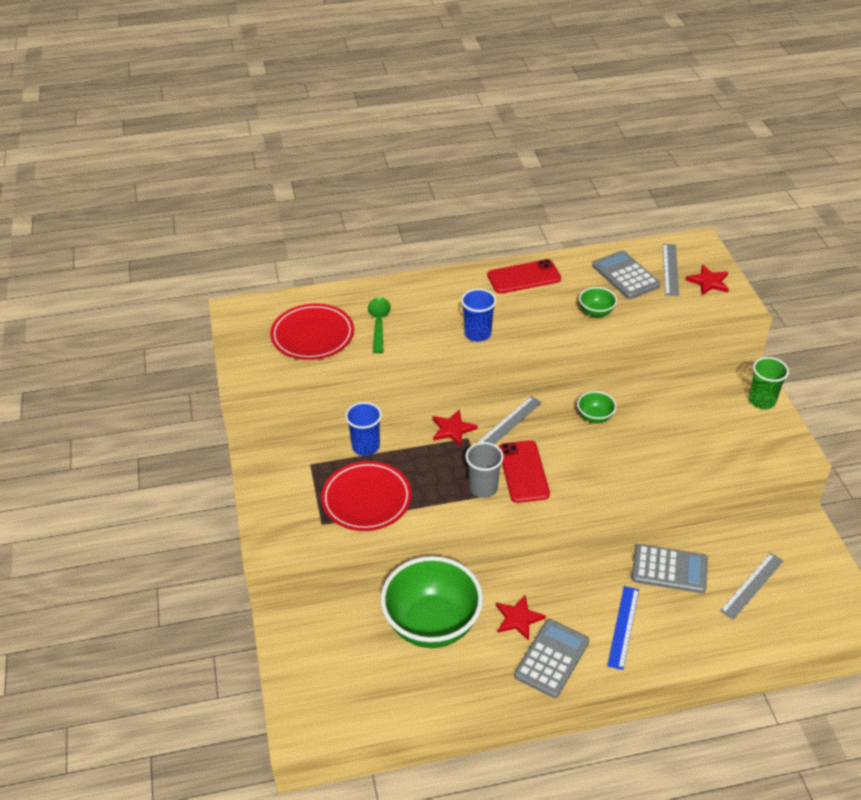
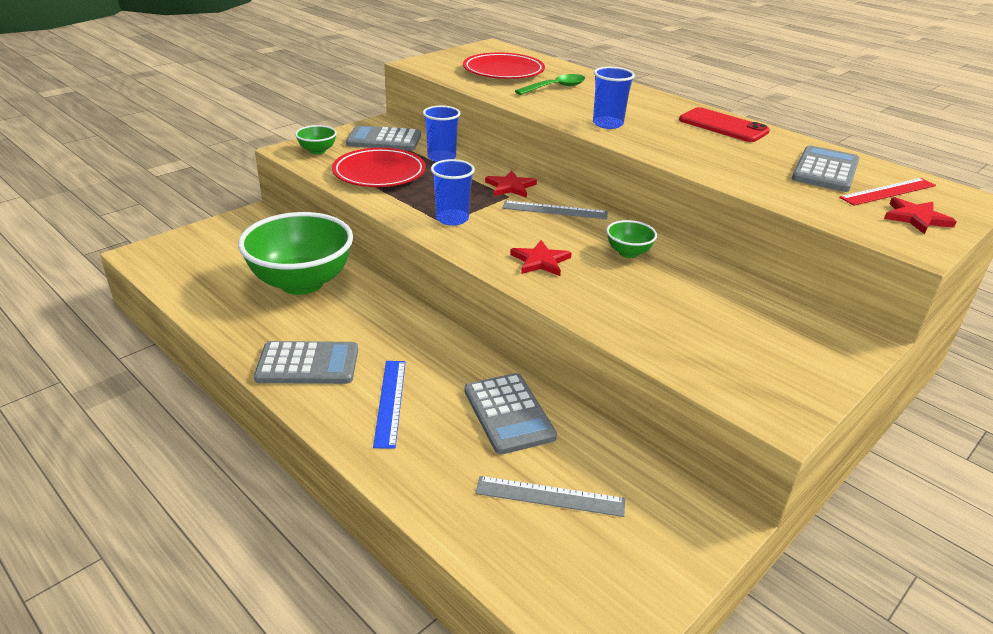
camera: 55 degrees right, 10 degrees down
(297, 469) = (384, 140): none -> grey calculator
(483, 488) = (452, 219): grey cup -> blue cup
(518, 618) = (346, 328): red star -> red star (540, 261)
(523, 472) = (498, 233): red phone -> none
(596, 312) = (738, 168): green bowl -> green bowl (317, 151)
(623, 627) = (390, 402): blue ruler -> blue ruler turned 75 degrees counterclockwise
(670, 269) = (888, 192): grey ruler -> red ruler
(762, 401) = (830, 362): green cup -> none

